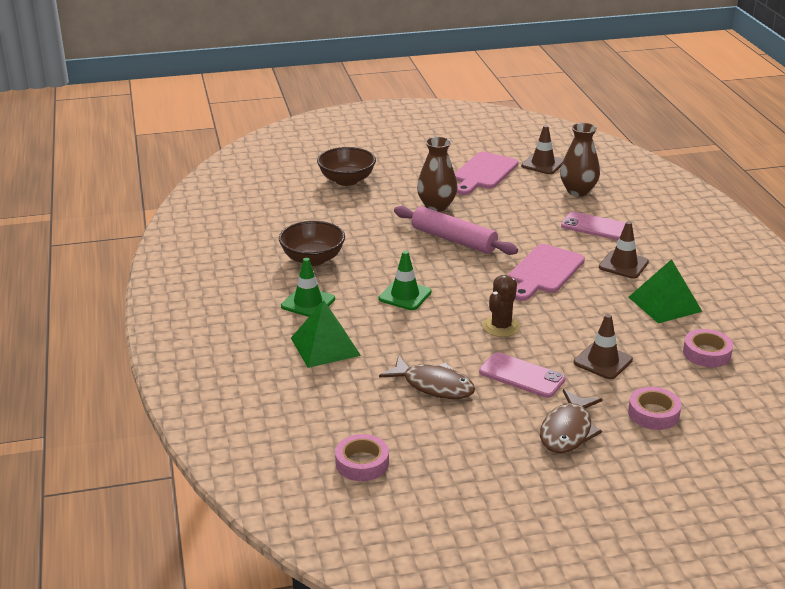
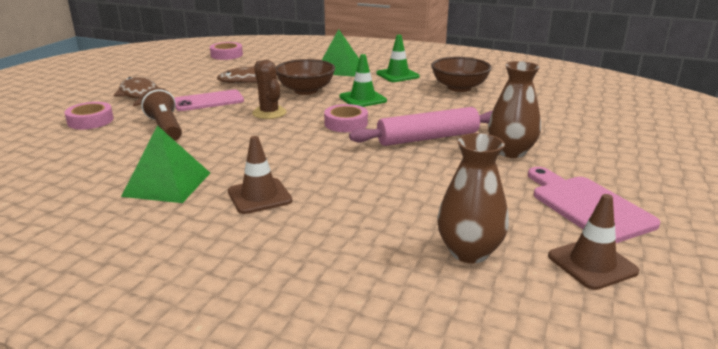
camera: 125 degrees right, 5 degrees down
(347, 180) = (615, 131): brown bowl -> brown bowl (306, 90)
(544, 271) = (313, 154): pink cutting board -> none
(596, 227) = (356, 218): pink phone -> none
(603, 361) = (165, 128): brown traffic cone -> brown flashlight
(706, 353) = (82, 167): pink tape -> pink tape (346, 123)

